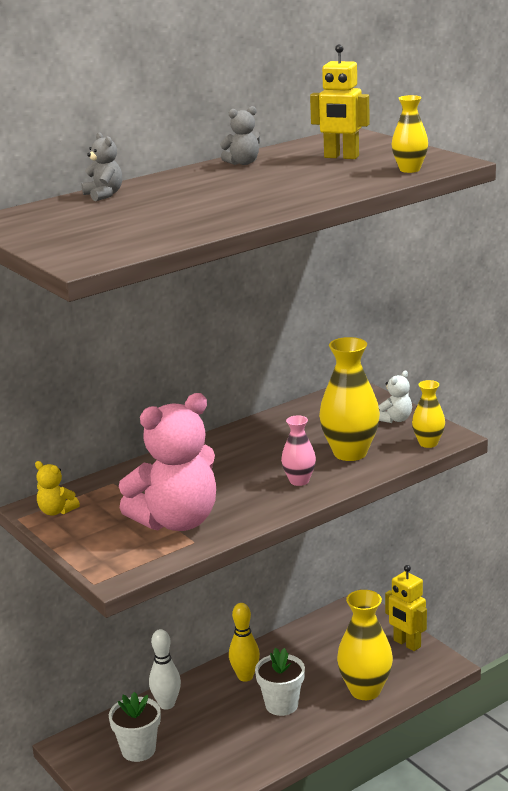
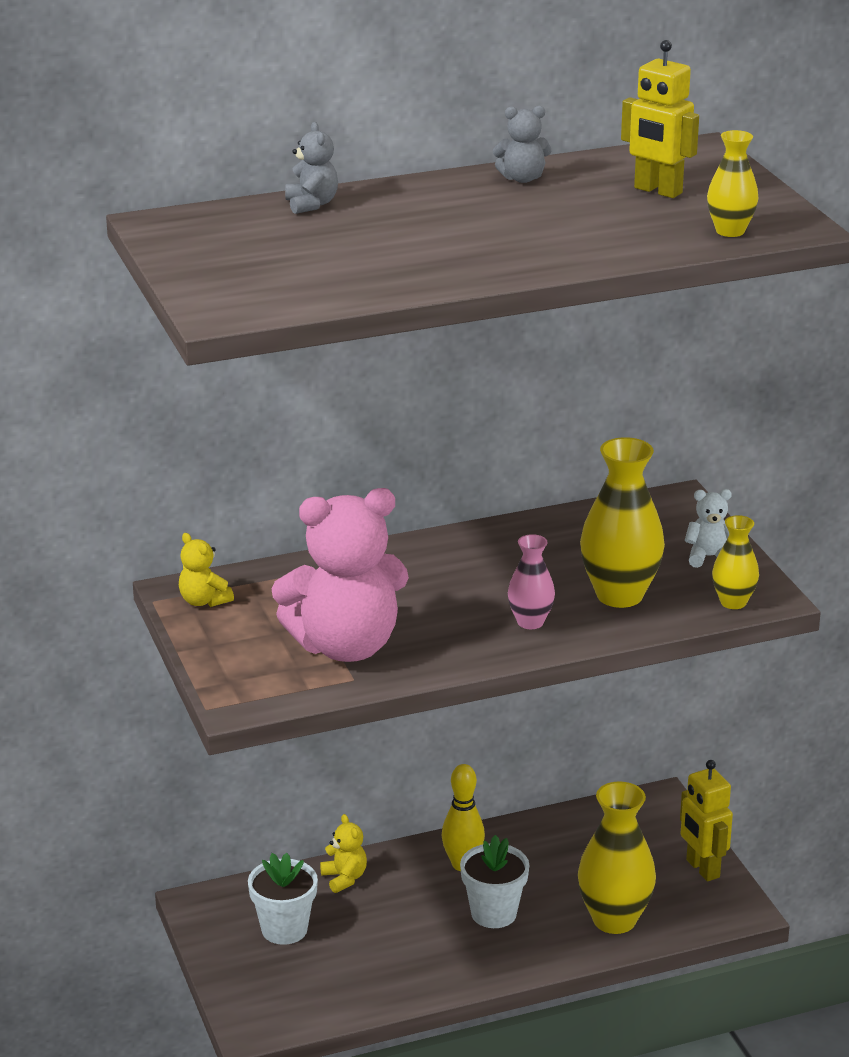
camera: 15 degrees right, 5 degrees up
(167, 704) = (344, 878): white bowling pin -> yellow teddy bear
(395, 419) = (709, 557): white teddy bear -> white teddy bear turned 150 degrees counterclockwise

